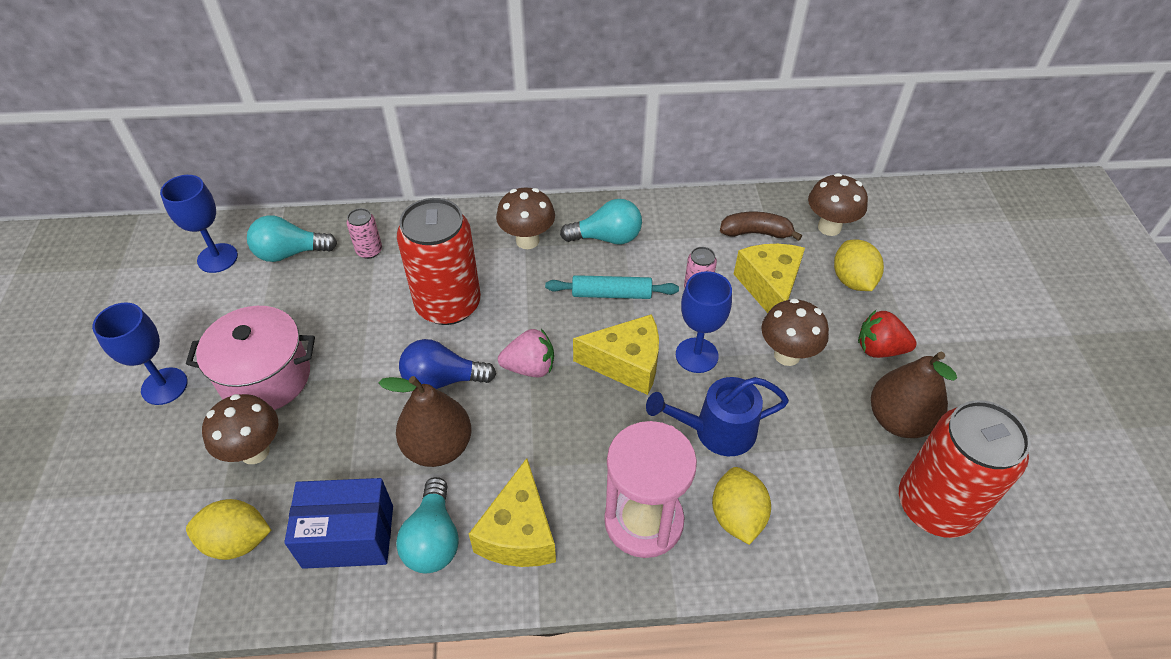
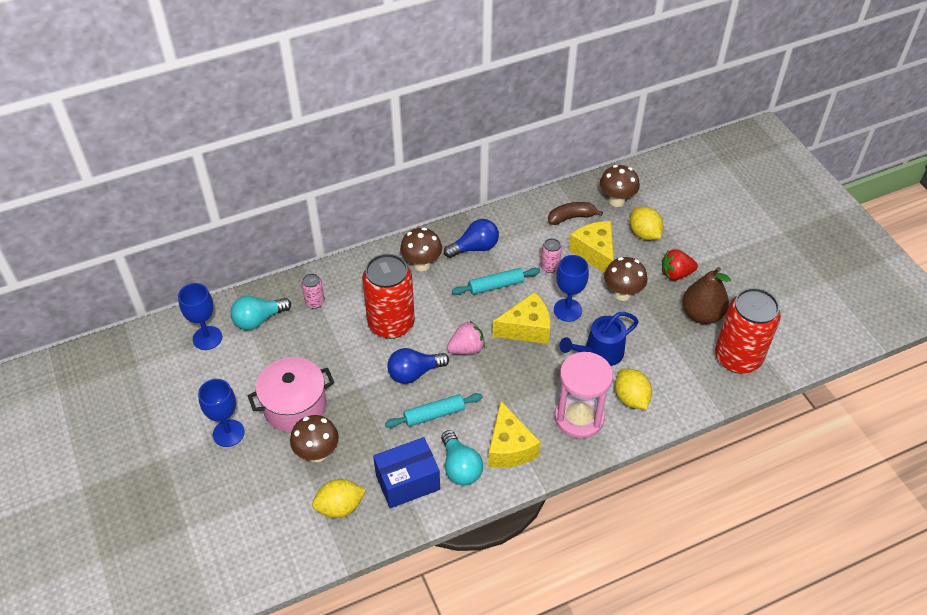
camera: 20 degrees left, 0 degrees up
(438, 447) = (434, 414): brown pear -> turquoise rolling pin
(607, 238) = (475, 248): turquoise light bulb -> blue light bulb

